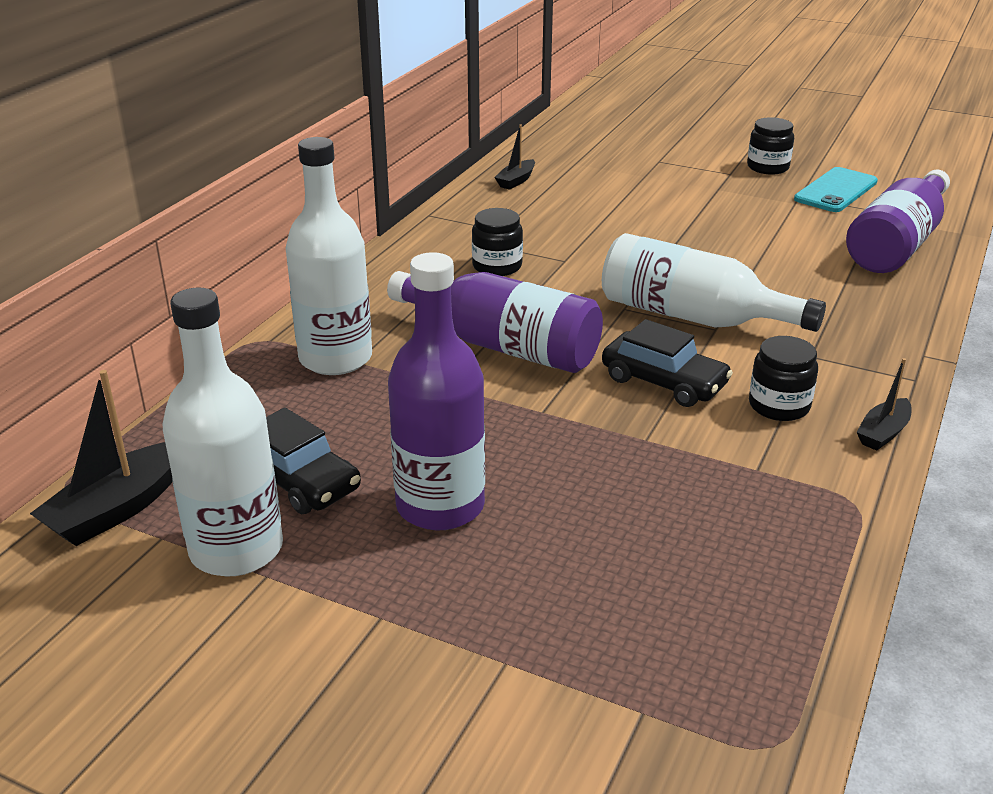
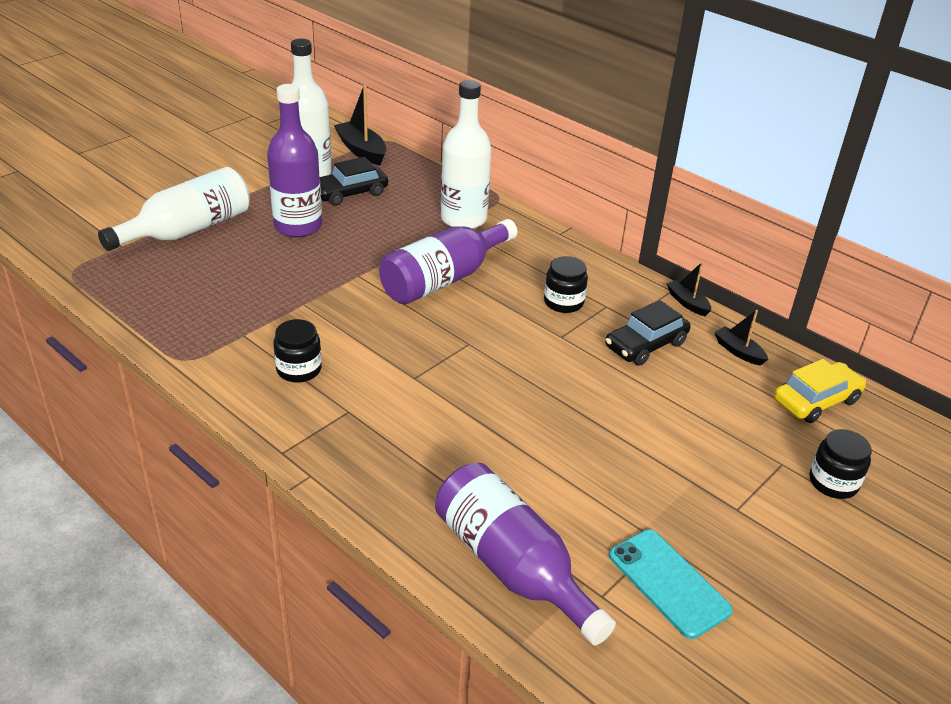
camera: 105 degrees right, 5 degrees up
(562, 151) = (816, 400): none -> yellow car
(664, 382) = (360, 330): black car -> black car (645, 345)
(692, 316) = (438, 372): white bottle -> white bottle (187, 230)
(768, 167) = (752, 550): black jar -> black jar (833, 482)
(883, 433) = (236, 403): black boat -> black boat (687, 303)

